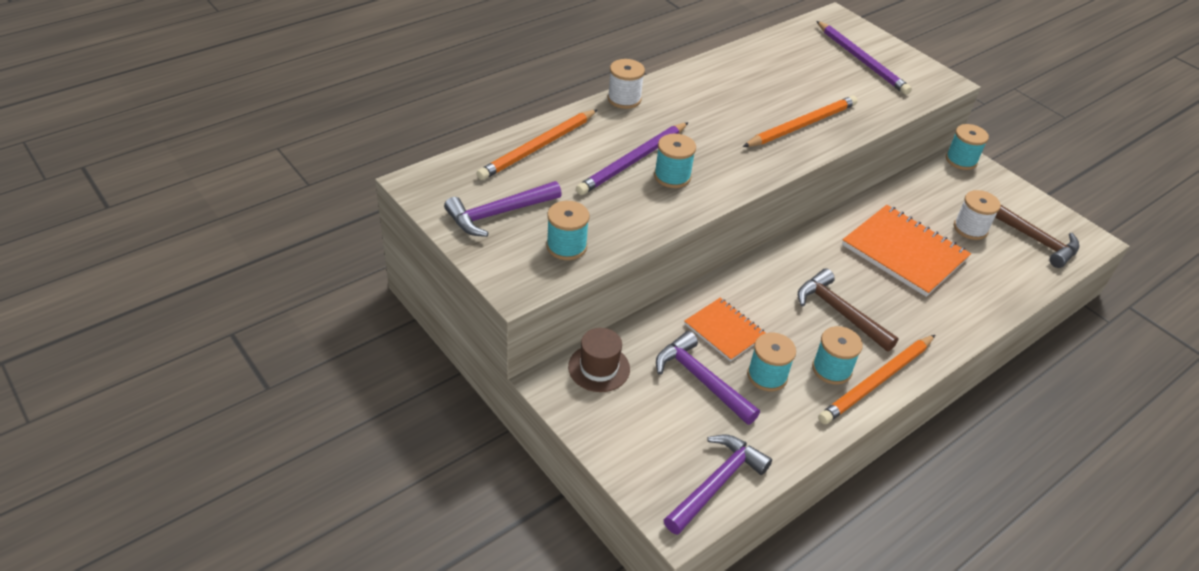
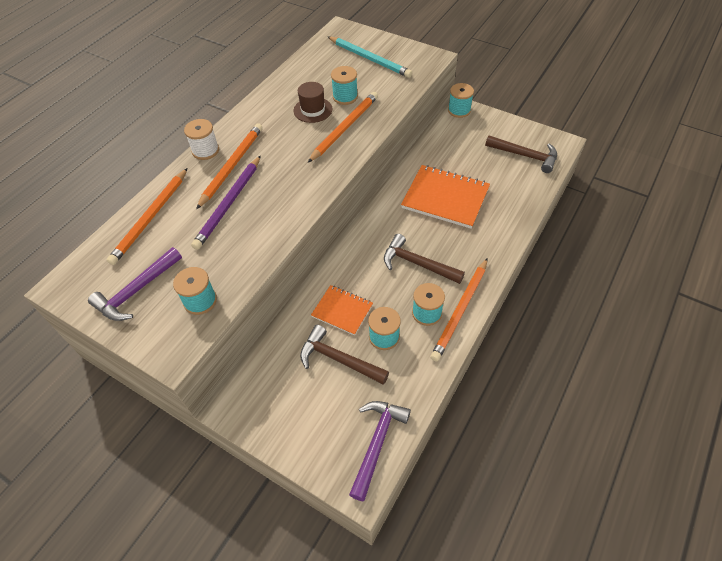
camera: 15 degrees left, 10 degrees up
(599, 368) = (260, 380): brown hat -> brown hat (313, 110)
(650, 124) = (232, 166): none -> orange pencil
(672, 176) = (263, 207): turquoise spool -> turquoise spool (345, 97)
(701, 380) = (338, 359): purple hammer -> brown hammer
(862, 60) = (370, 59): purple pencil -> turquoise pencil
(970, 228) = (482, 163): white spool -> none

